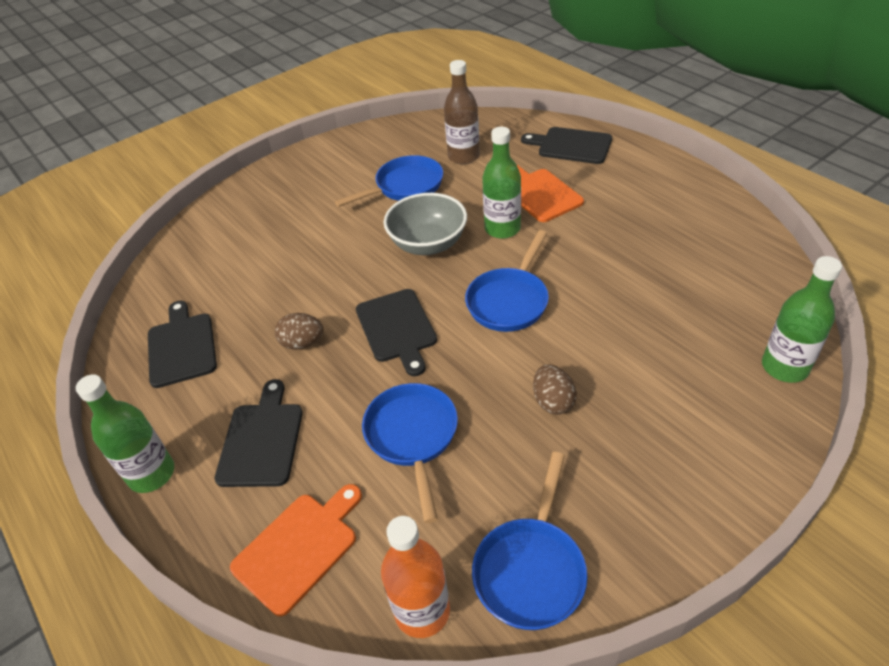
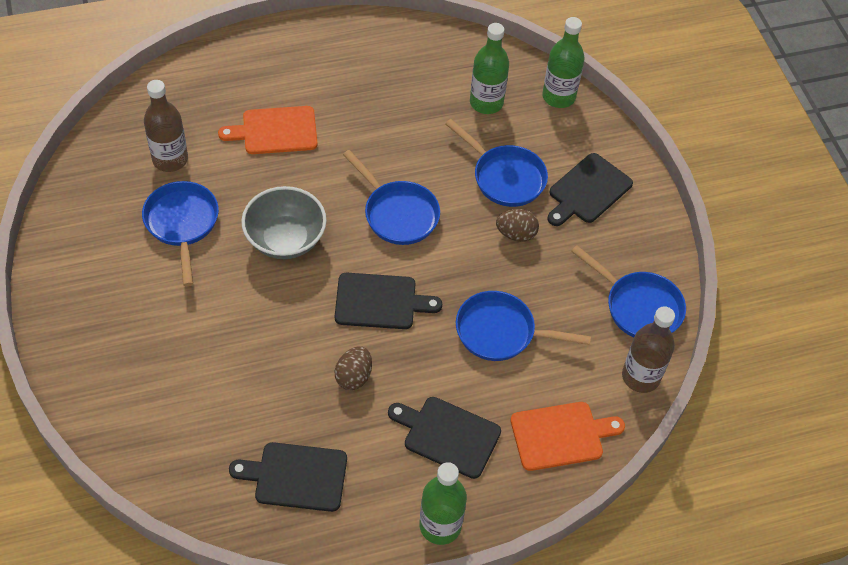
camera: 75 degrees left, 10 degrees up
(299, 547) = (561, 435): orange cutting board -> orange cutting board turned 105 degrees clockwise
(422, 611) = (640, 377): orange bottle -> brown bottle
(502, 229) = (304, 178): green bottle -> green bottle (486, 103)
(571, 146) = (221, 75): black cutting board -> black cutting board (588, 191)
(623, 363) = (505, 177): none -> blue pan

